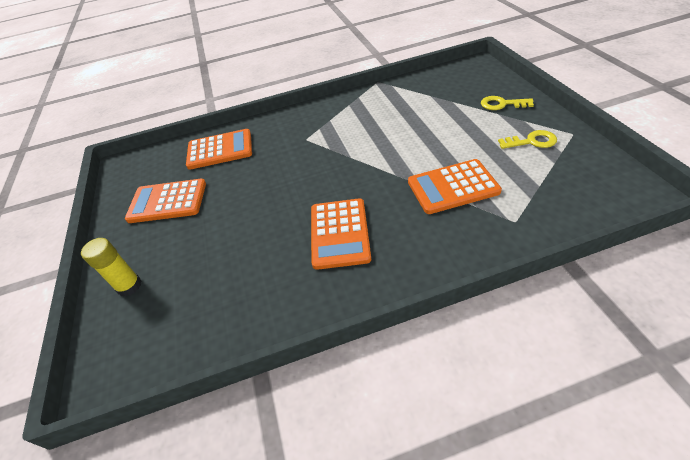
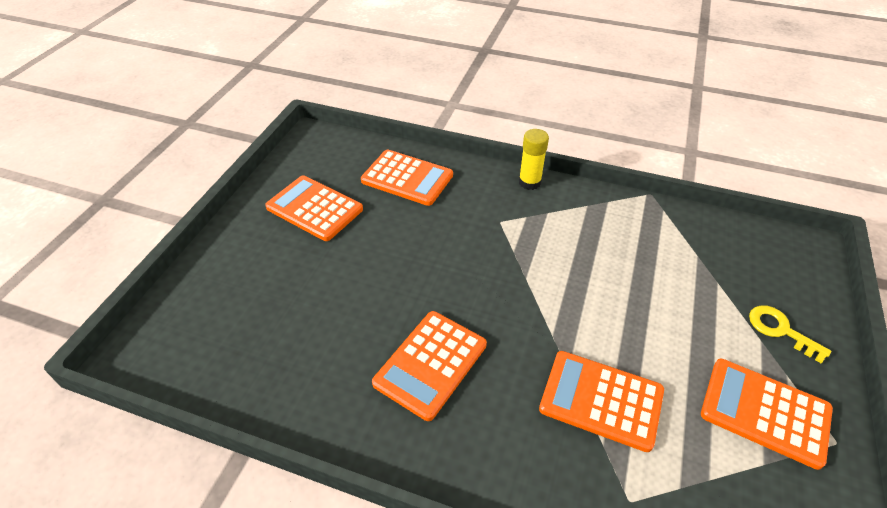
camera: 30 degrees right, 0 degrees up
(129, 286) = (217, 279): yellow glue stick -> yellow glue stick (529, 182)
(531, 141) = (764, 412): yellow key -> orange calculator

